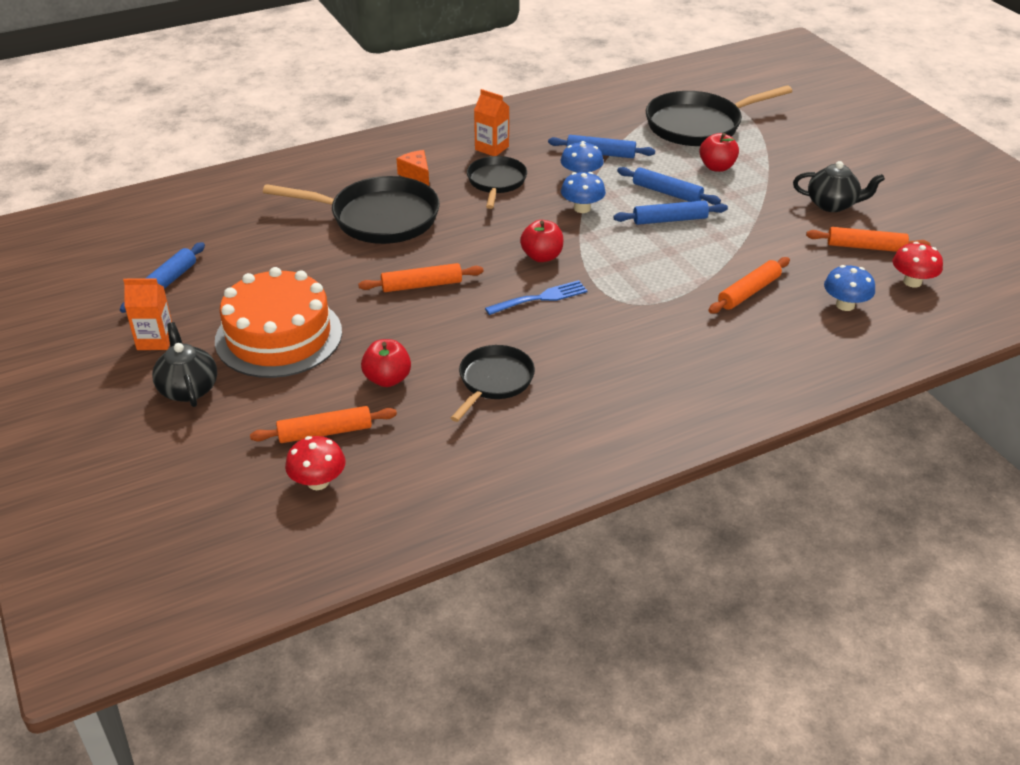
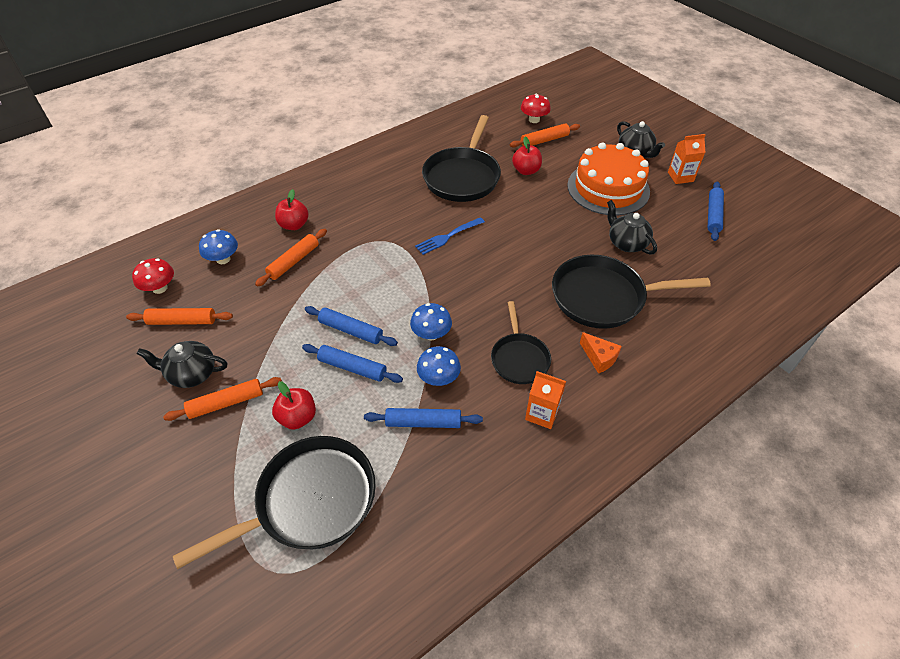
camera: 170 degrees right, 10 degrees up
(310, 265) = (626, 243): none -> black teapot
(421, 285) = (536, 236): orange rolling pin -> orange rolling pin (226, 403)
(494, 381) = (462, 177): black pan -> black pan, size x1.68
(542, 256) = (455, 274): red apple -> red apple (294, 225)
(670, 220) = (351, 330): blue rolling pin -> blue rolling pin turned 45 degrees clockwise

